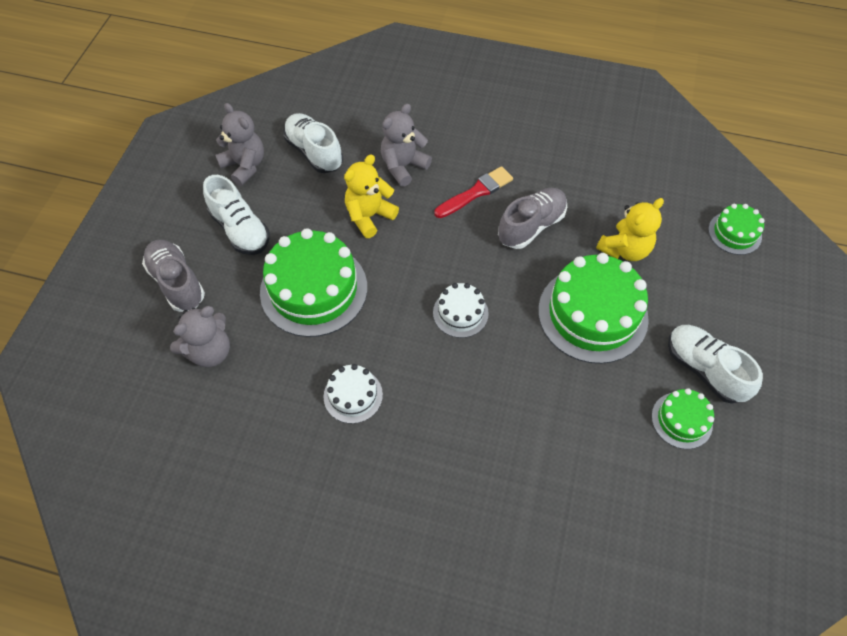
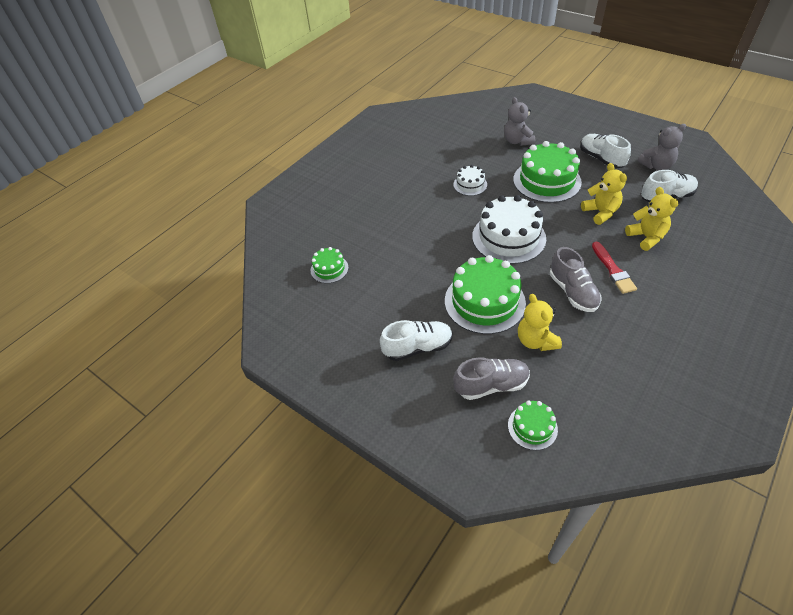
camera: 115 degrees right, 10 degrees down
(177, 282) = (567, 134): grey shoe -> grey shoe (491, 385)
(240, 229) = (601, 159): white shoe -> white shoe turned 75 degrees clockwise
(403, 166) = (646, 237): grey teddy bear -> yellow teddy bear
(460, 313) = (508, 237): white cake -> white cake, size x1.96
(681, 420) = (389, 319): green cake -> green cake (329, 269)

